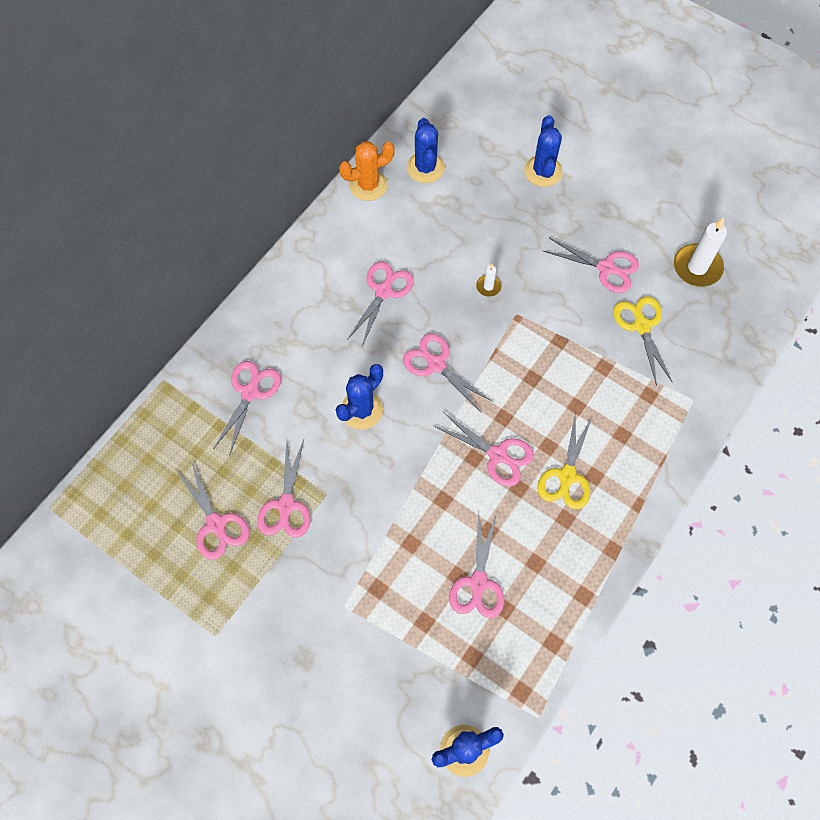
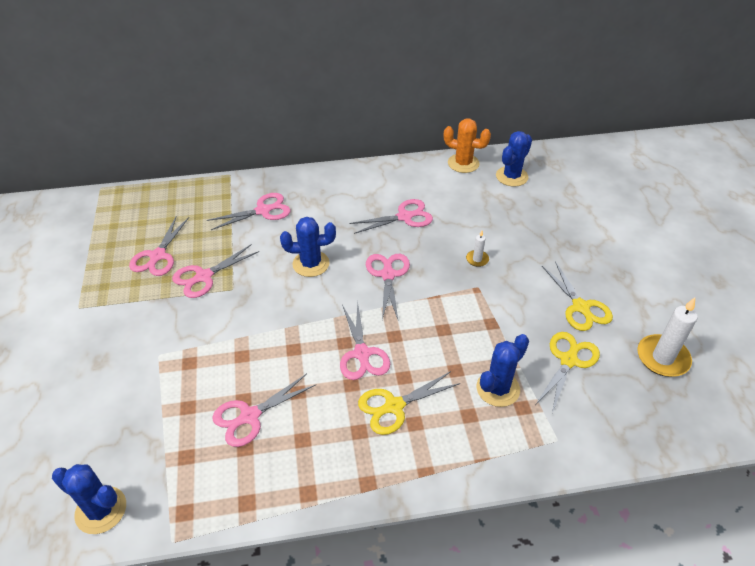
camera: 45 degrees right, 20 degrees down
(543, 171) = (595, 226): blue cactus -> blue cactus (498, 388)
(606, 268) = (581, 307): pink scissors -> yellow scissors

